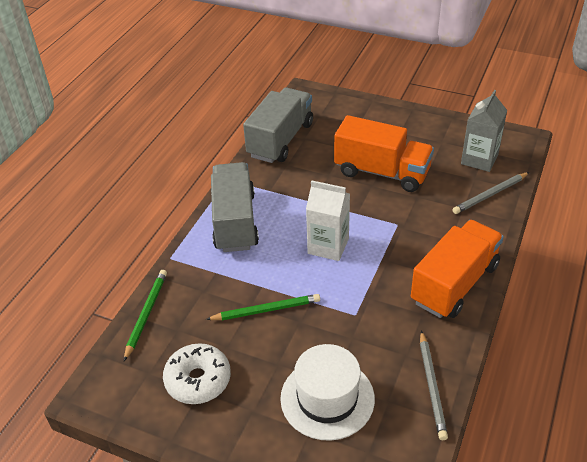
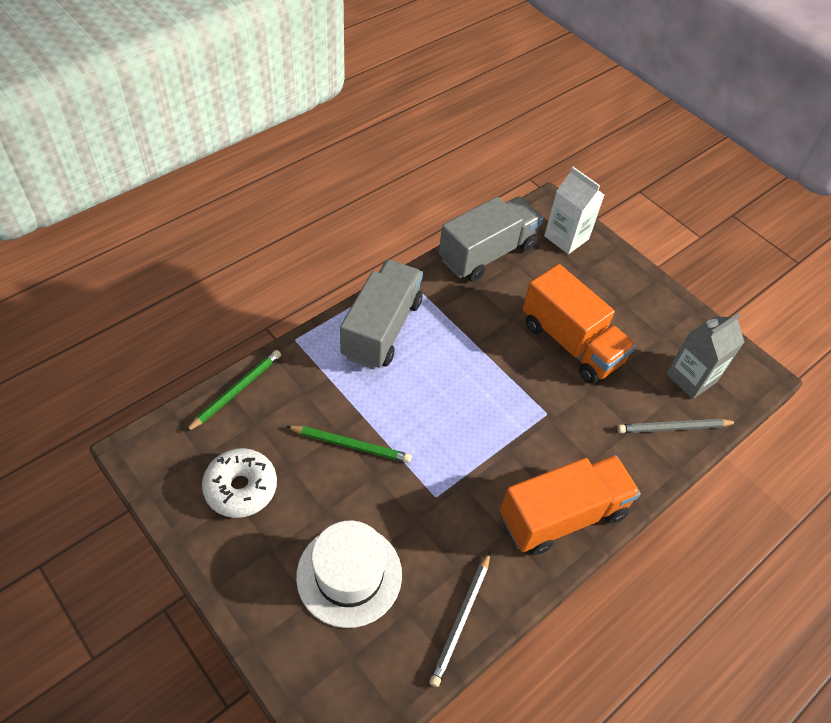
camera: 20 degrees right, 10 degrees up
(328, 246) = (458, 403): white carton -> white carton (566, 237)

